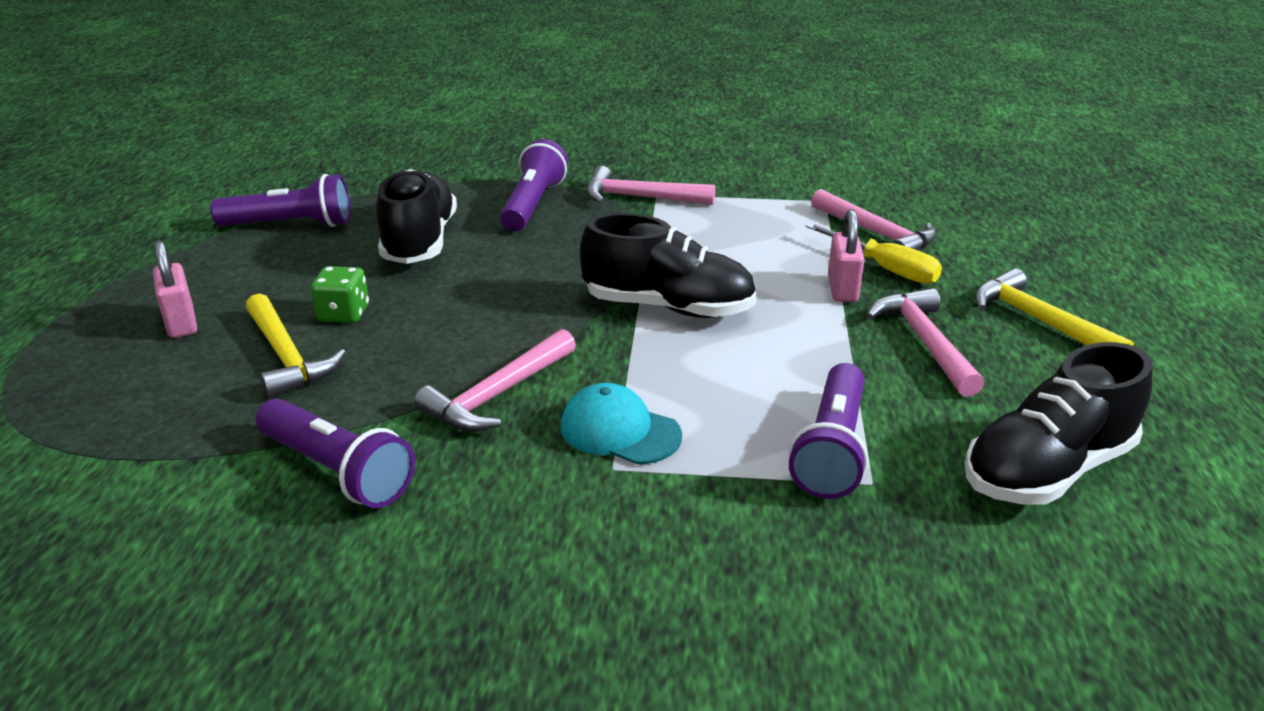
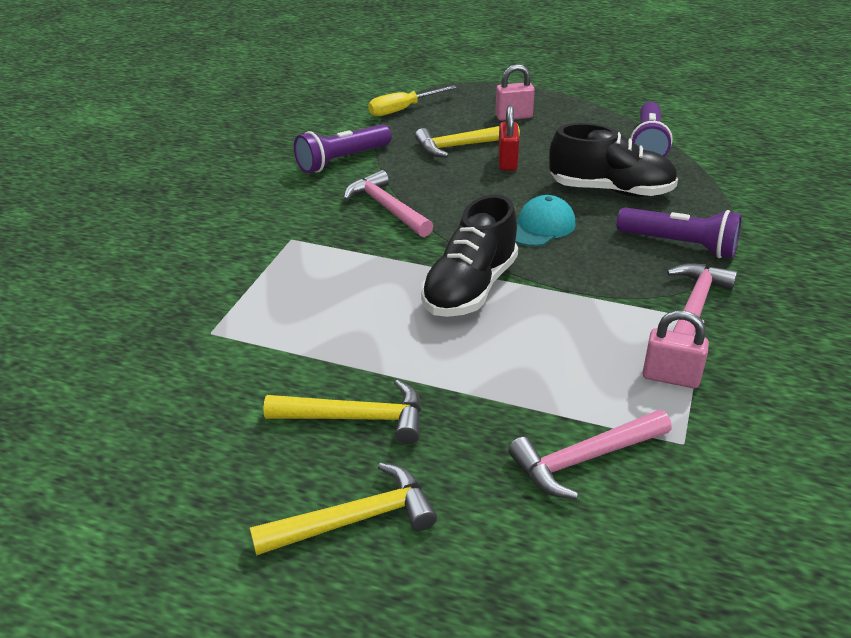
camera: 105 degrees right, 5 degrees up
(344, 314) = (507, 162): green dice -> red padlock
(619, 431) = (324, 245): turquoise cap -> turquoise cap (540, 226)
(832, 449) = (253, 324): purple flashlight -> none
(842, 289) = (467, 394): pink padlock -> pink padlock (670, 377)
(884, 268) = (501, 438): yellow screwdriver -> yellow screwdriver (403, 109)
(924, 342) = (356, 418): pink hammer -> yellow hammer
(1047, 470) = (161, 422): black shoe -> none

